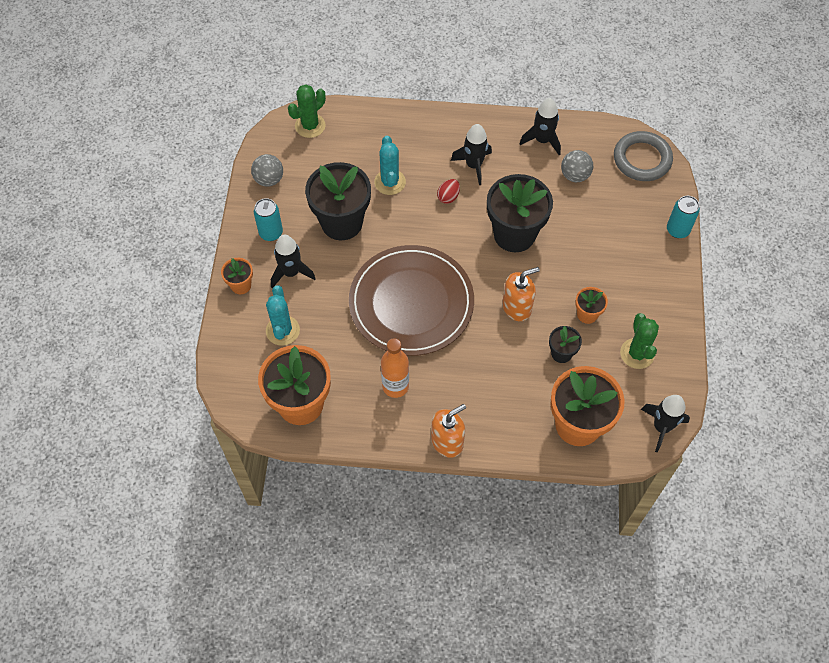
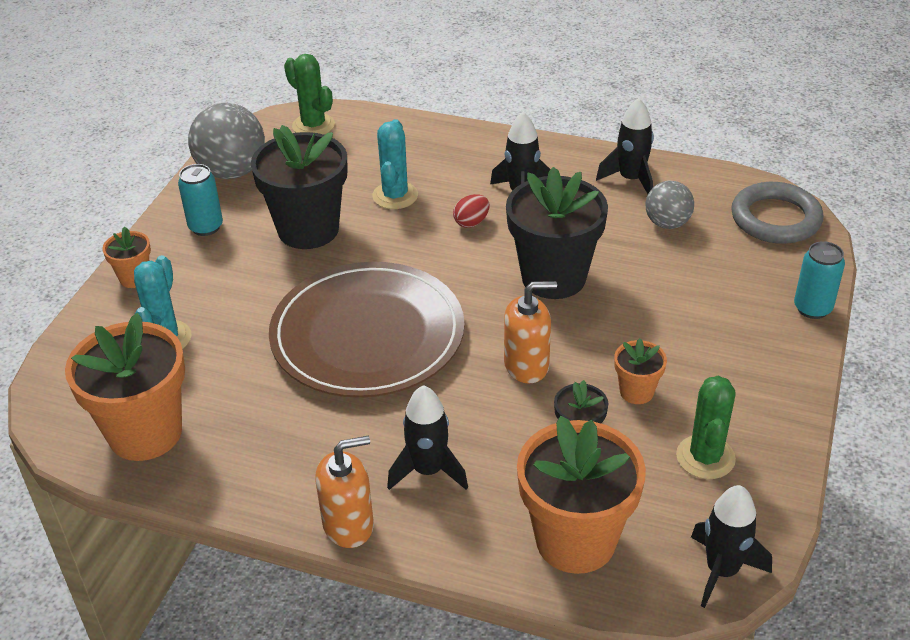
camera: 15 degrees right, 20 degrees down
(269, 179) = (232, 171): grey ball -> grey ball, size x1.66
(291, 272) = (211, 274): black rocket -> black rocket (428, 471)
(310, 126) = (313, 125): green cactus -> green cactus turned 75 degrees clockwise
(395, 386) = (298, 435): orange bottle -> none

